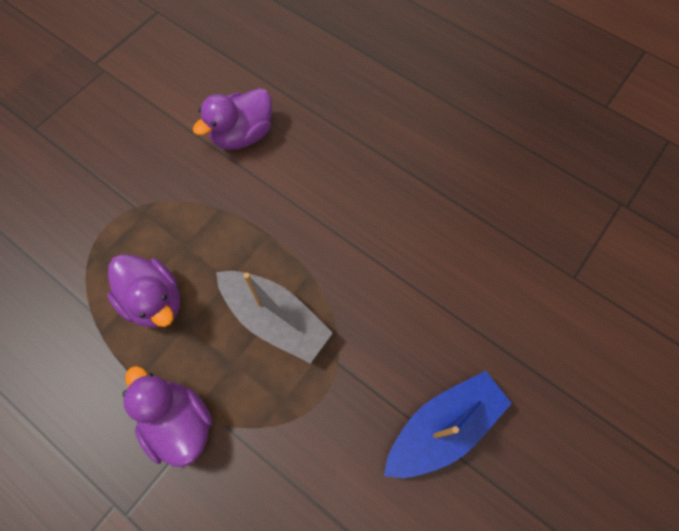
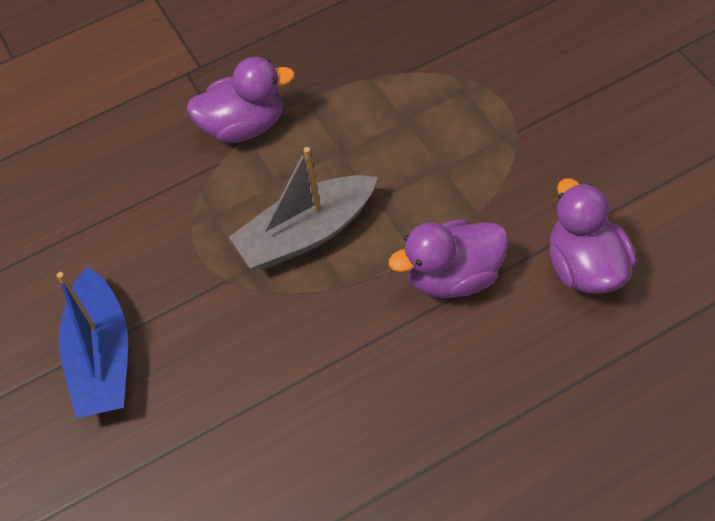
camera: 120 degrees right, 10 degrees down
(155, 301) = (384, 128): purple duck -> purple duck (453, 276)

